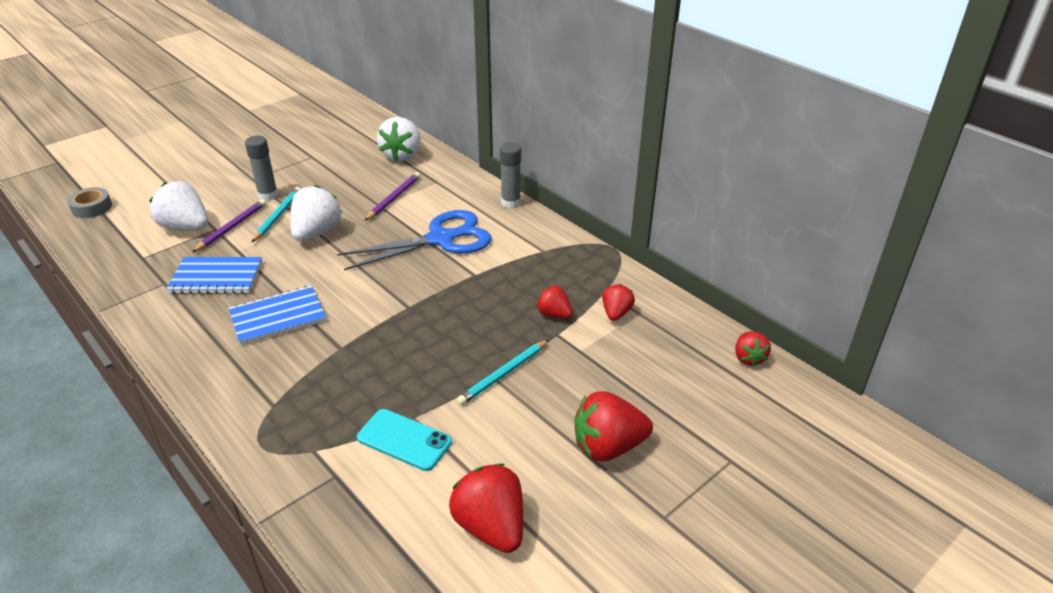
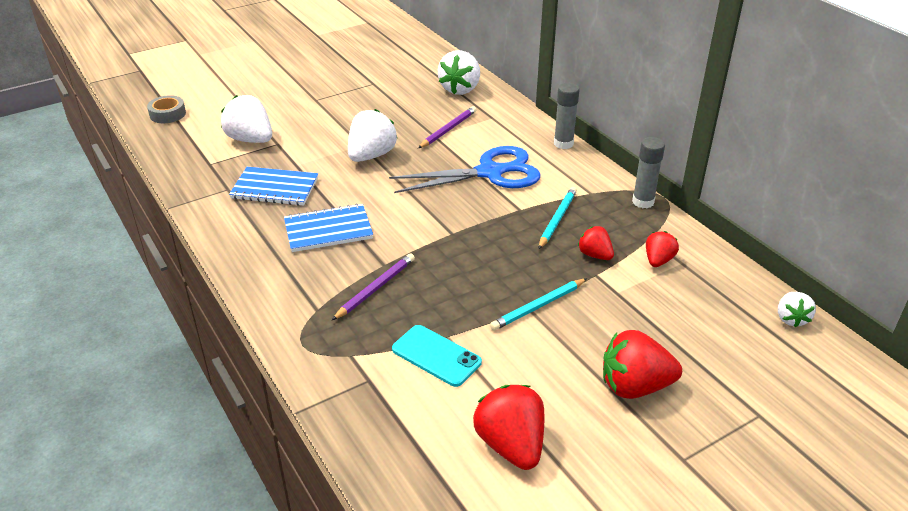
camera: 10 degrees right, 0 degrees up
(231, 227) = (292, 144): purple pencil -> purple pencil (375, 288)
(268, 195) = (328, 116): grey glue stick -> grey glue stick (643, 202)
(278, 216) = (336, 137): turquoise pencil -> turquoise pencil (557, 219)
(748, 358) = (791, 318): red strawberry -> white strawberry

